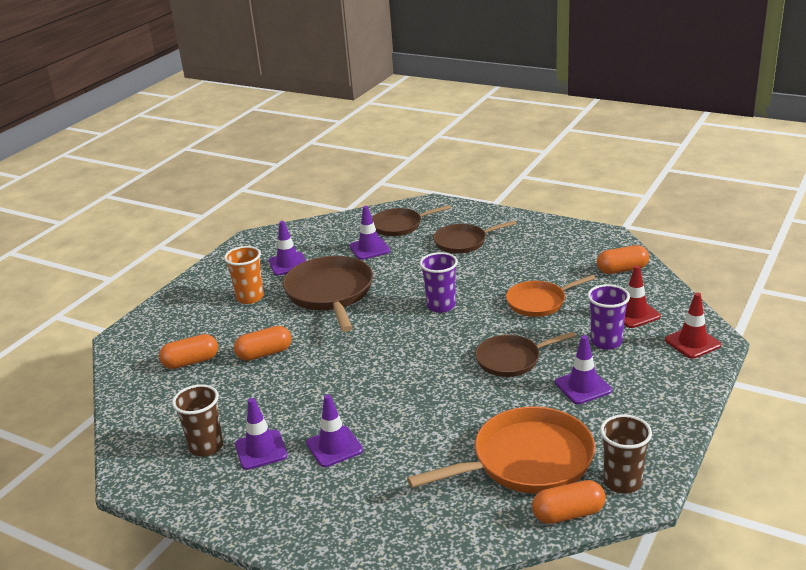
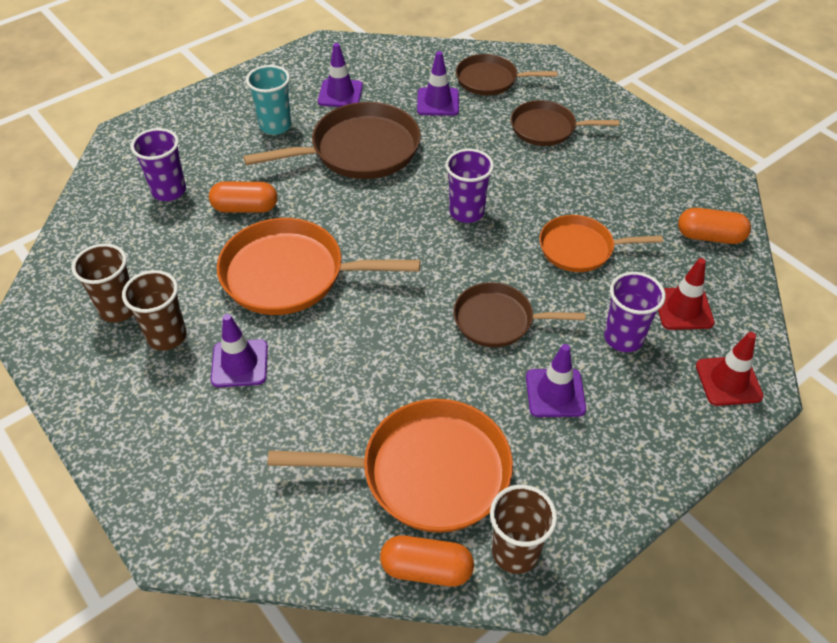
camera: 20 degrees right, 20 degrees up
(191, 362) = (169, 191): orange capsule -> purple cup
(250, 297) = (275, 126): orange cup -> turquoise cup
(261, 450) = (167, 336): purple traffic cone -> brown cup
(330, 293) = (360, 150): brown pan -> brown pan turned 60 degrees clockwise
(333, 382) = (290, 274): none -> orange pan

